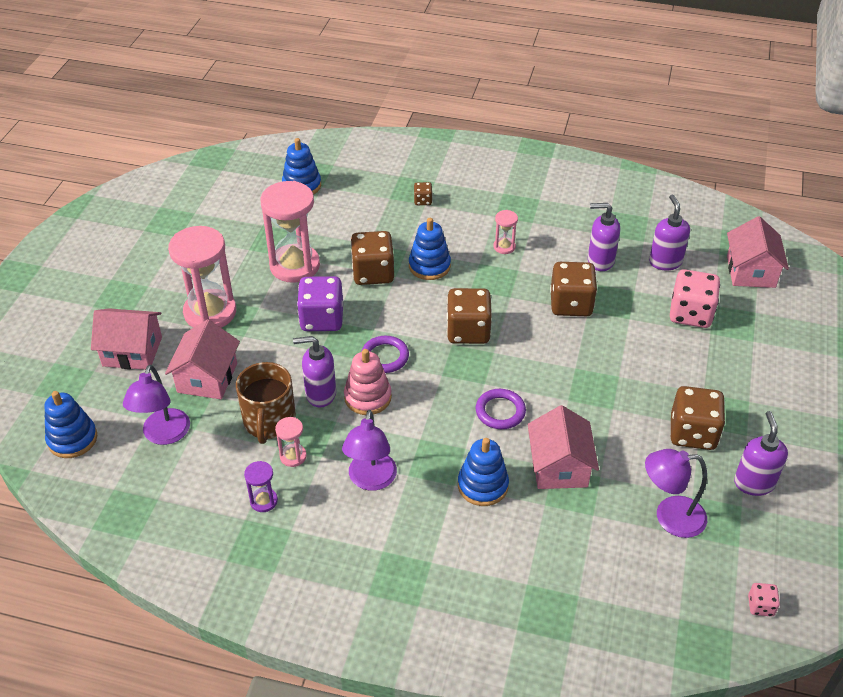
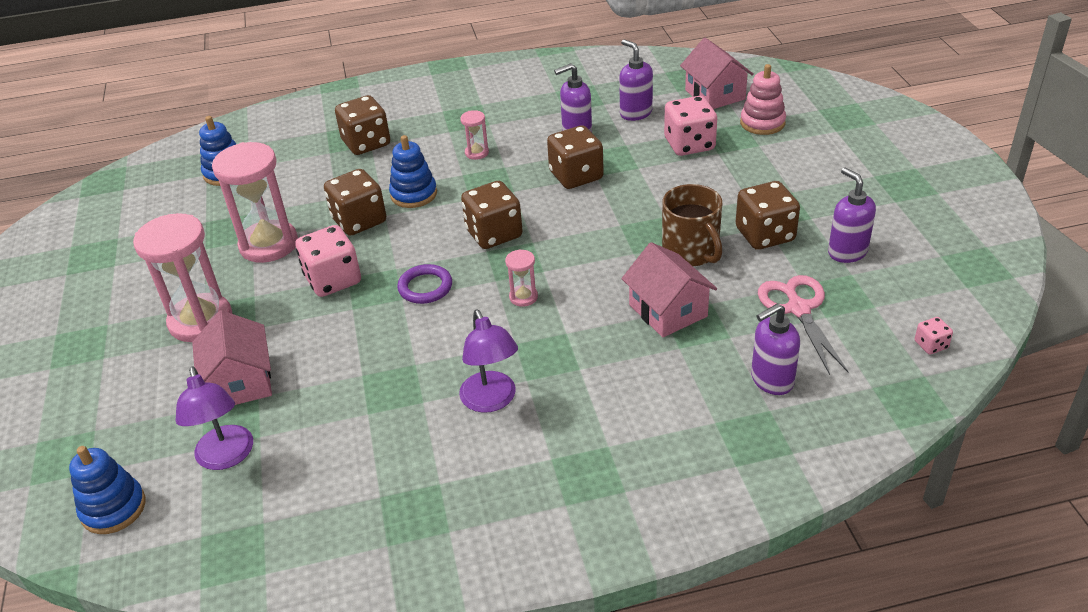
camera: 25 degrees left, 5 degrees down
(132, 351) = (131, 392): pink house -> none
(263, 501) = (389, 470): purple hourglass -> none
(269, 421) = (341, 394): brown mug -> brown mug (691, 251)
(293, 456) = (391, 415): pink hourglass -> pink hourglass (523, 297)
(320, 394) = (380, 346): purple soap dispenser -> purple soap dispenser (771, 380)
(322, 319) = (333, 280): purple dice -> pink dice
(367, 397) = (433, 329): pink stacking toy -> pink stacking toy (762, 123)
(423, 201) = (366, 143): brown dice -> brown dice, size x2.12
(483, 485) = (608, 357): blue stacking toy -> none
(500, 411) = (577, 288): purple ring -> none
(670, 517) = (798, 309): purple lamp -> pink scissors

